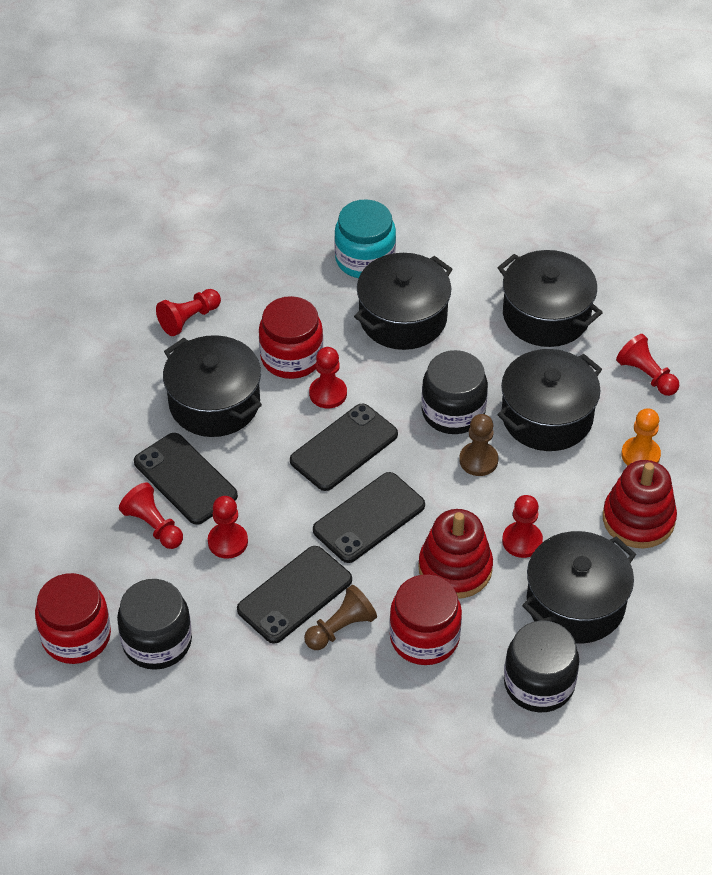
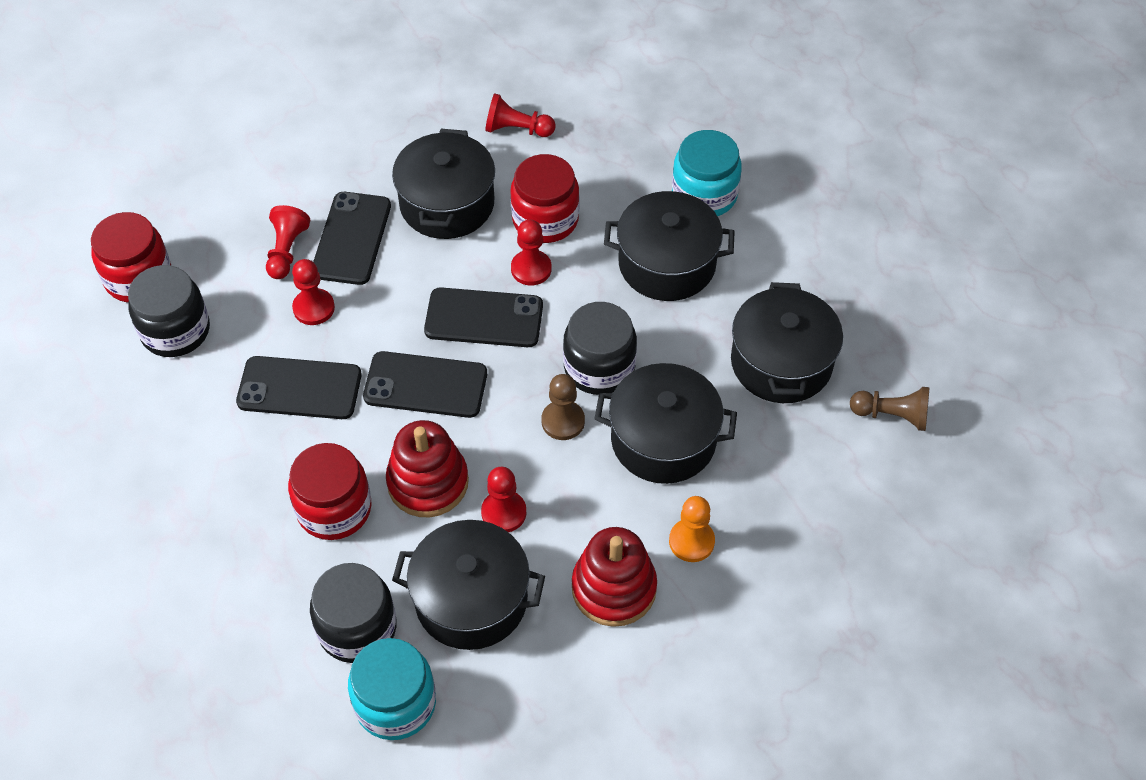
camera: 50 degrees right, 5 degrees up
(340, 628) = (293, 442): brown pawn -> brown pawn (892, 415)
(619, 697) = (395, 703): none -> turquoise jar
(646, 375) = (792, 485): red pawn -> none

